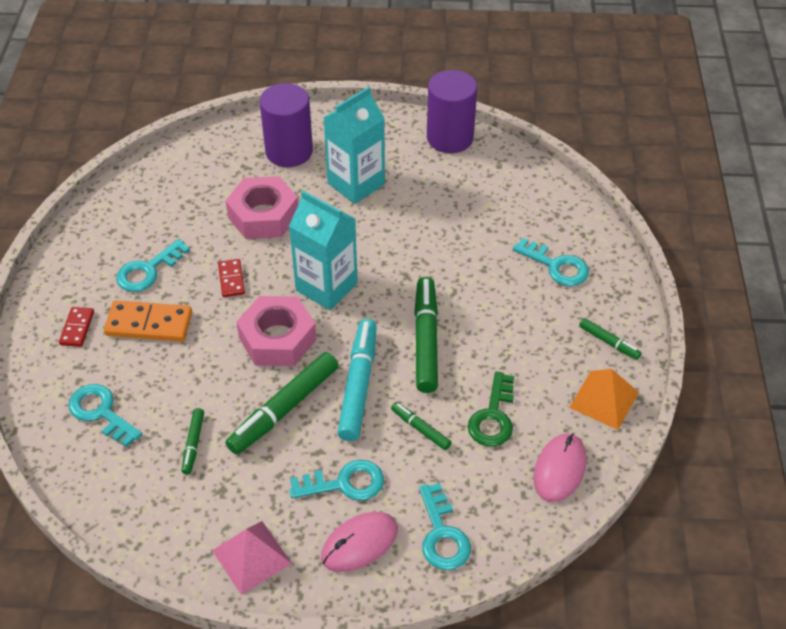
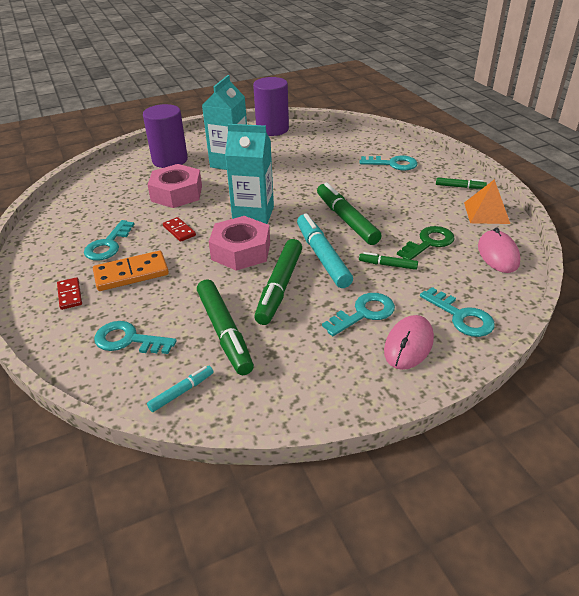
camera: 25 degrees left, 10 degrees down
(114, 496) = (181, 392): none -> turquoise marker
(193, 444) = (225, 332): green marker -> green marker, size x1.99
(251, 557) = (334, 387): pink pyramid -> none
(493, 417) = (429, 243): green key -> green key turned 120 degrees counterclockwise

